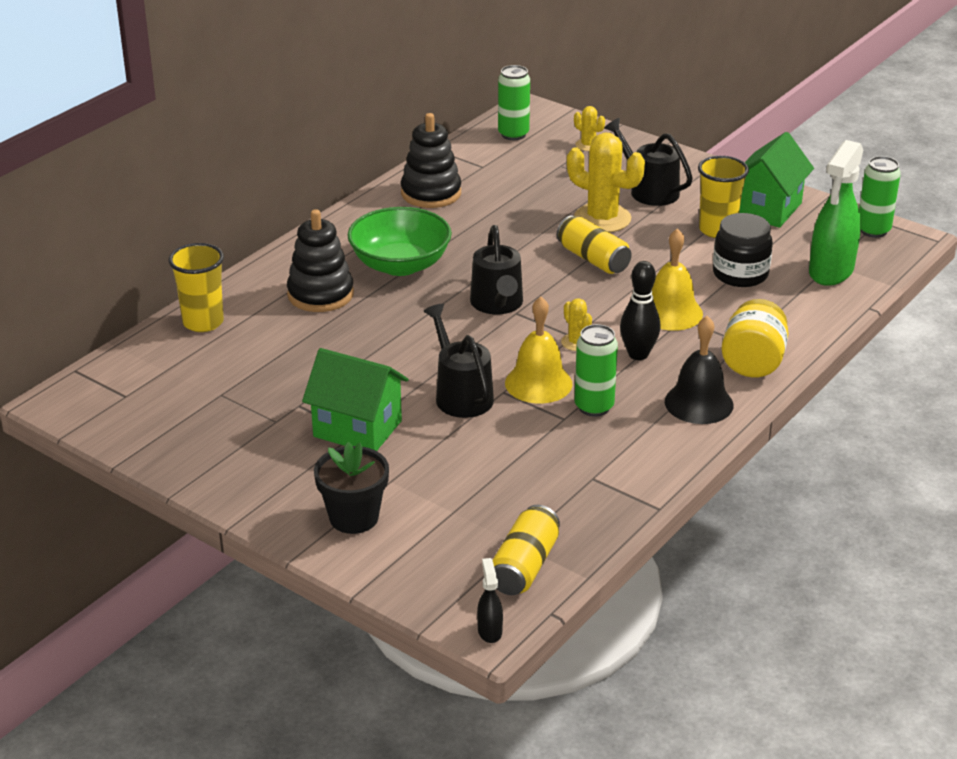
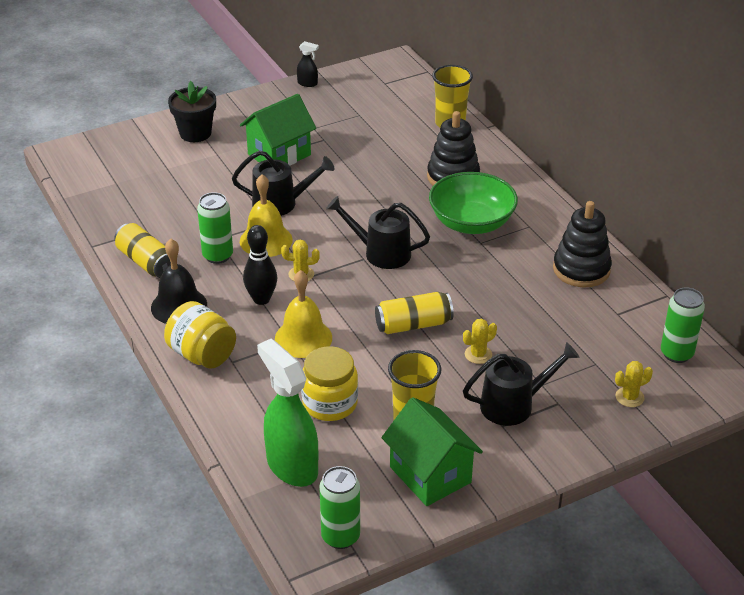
camera: 115 degrees right, 5 degrees up
(489, 631) = (59, 152): black spray bottle -> black spray bottle (307, 83)
(524, 566) = (95, 178): yellow can -> yellow can (146, 262)
(602, 219) = (478, 354): yellow cactus -> yellow cactus, size x0.49
(740, 274) = (330, 403): black jar -> yellow jar

